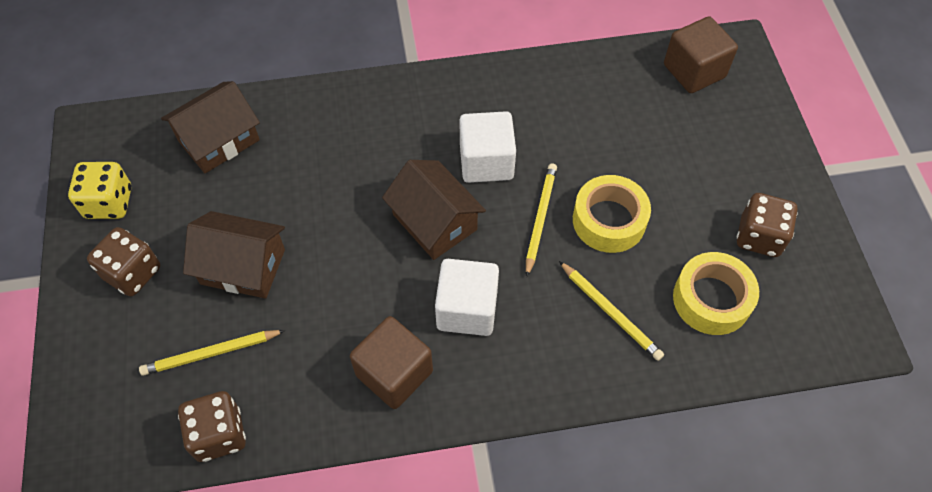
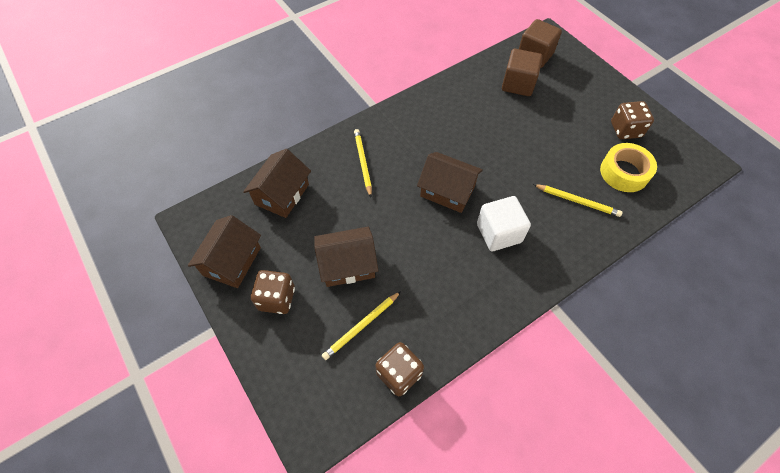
camera: 25 degrees left, 0 degrees up
(109, 203) = (232, 261): yellow dice -> brown house
(394, 373) = (481, 288): brown cube -> brown cube (518, 84)
(486, 162) = (455, 145): white cube -> none
(540, 219) = (506, 165): yellow pencil -> yellow pencil (363, 163)
(609, 220) = (543, 152): yellow tape -> none

